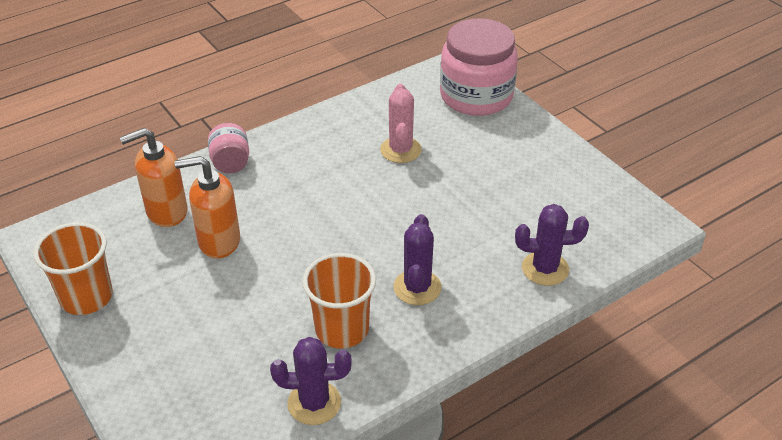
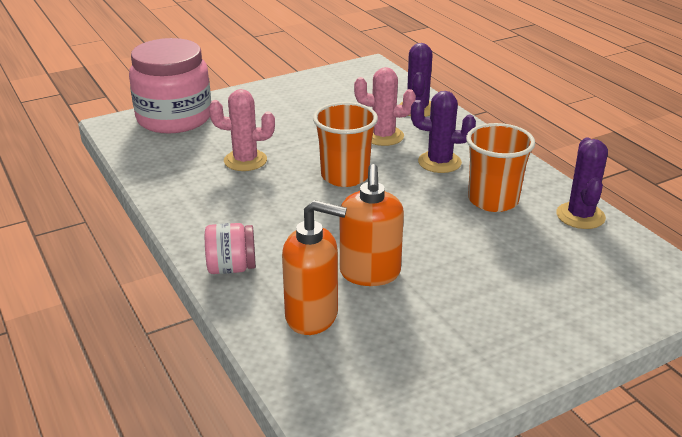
camera: 85 degrees left, 10 degrees down
(86, 297) = (461, 374): orange cup -> orange cup (345, 176)
(166, 212) = (312, 316): orange soap dispenser -> orange soap dispenser turned 60 degrees counterclockwise
(468, 242) = (383, 136): none -> pink cactus

